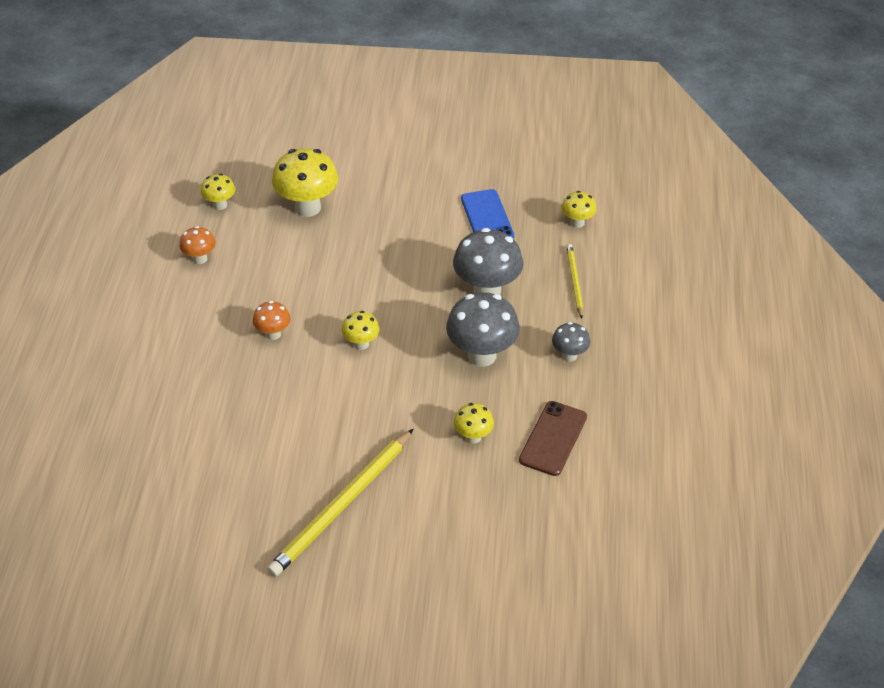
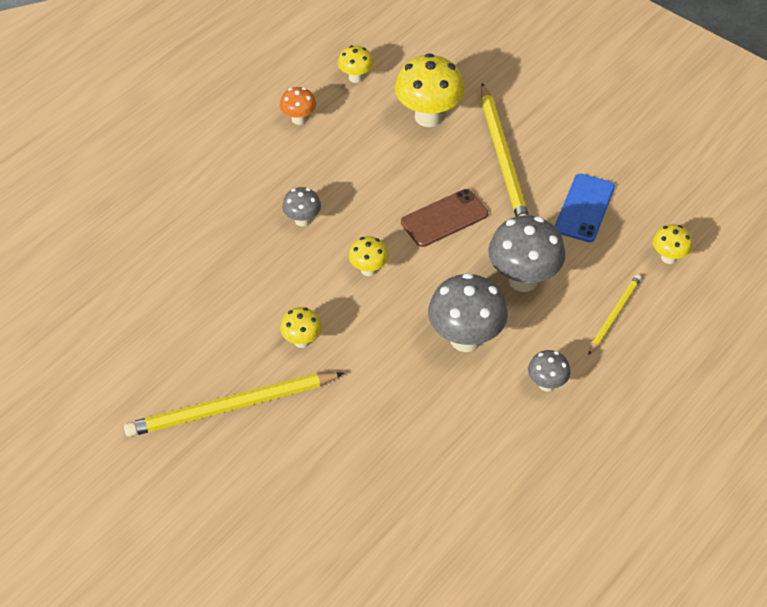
camera: 35 degrees right, 5 degrees up
(273, 334) = (302, 220): orange mushroom -> grey mushroom
(394, 211) = (503, 158): none -> yellow pencil
(473, 437) = (392, 411): yellow mushroom -> yellow mushroom (301, 341)
(553, 438) = (463, 454): brown phone -> brown phone (444, 218)

